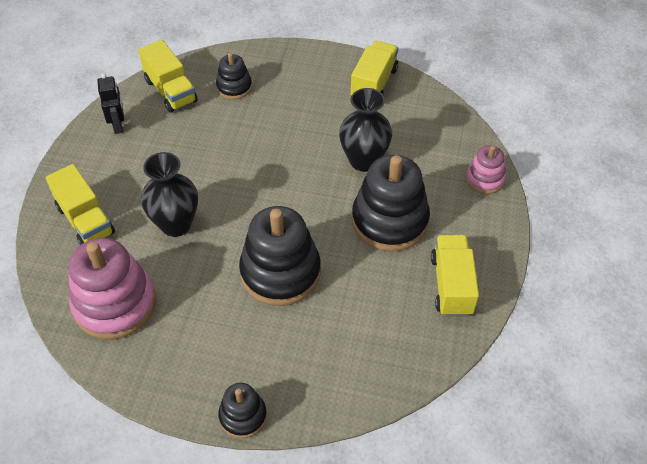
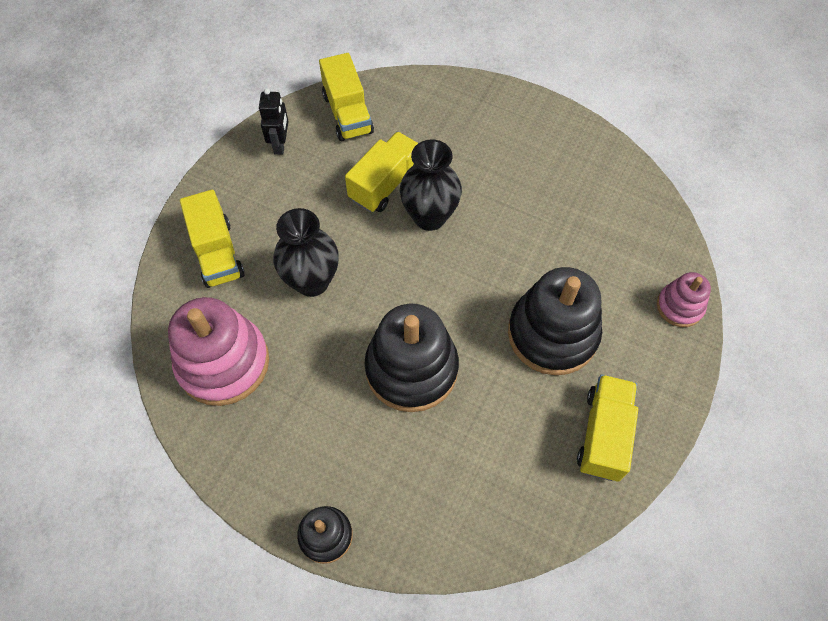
camera: 15 degrees right, 10 degrees up
(234, 87) = (419, 124): black stacking toy -> none
(364, 161) = (542, 250): black vase -> black vase (429, 217)
(374, 84) = (580, 153): yellow truck -> yellow truck (385, 184)

